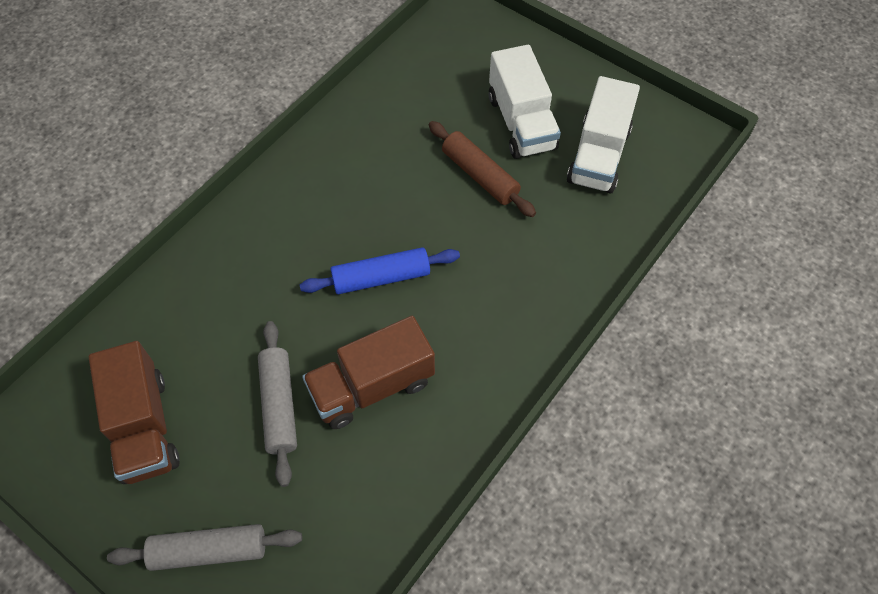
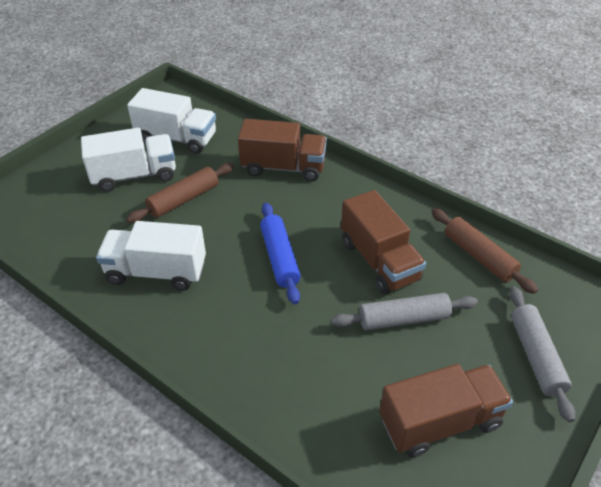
camera: 90 degrees left, 15 degrees down
(365, 163) = (156, 272): none -> white truck
(375, 514) = (479, 256): none -> brown rolling pin
(547, 279) = (283, 167): none -> brown truck

